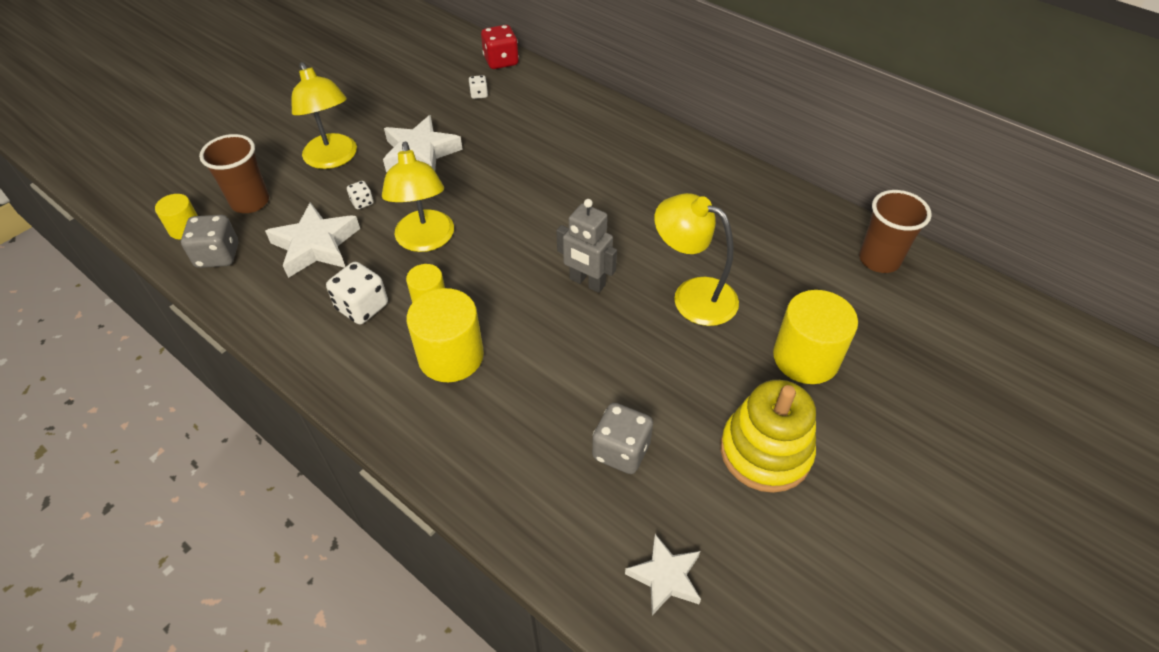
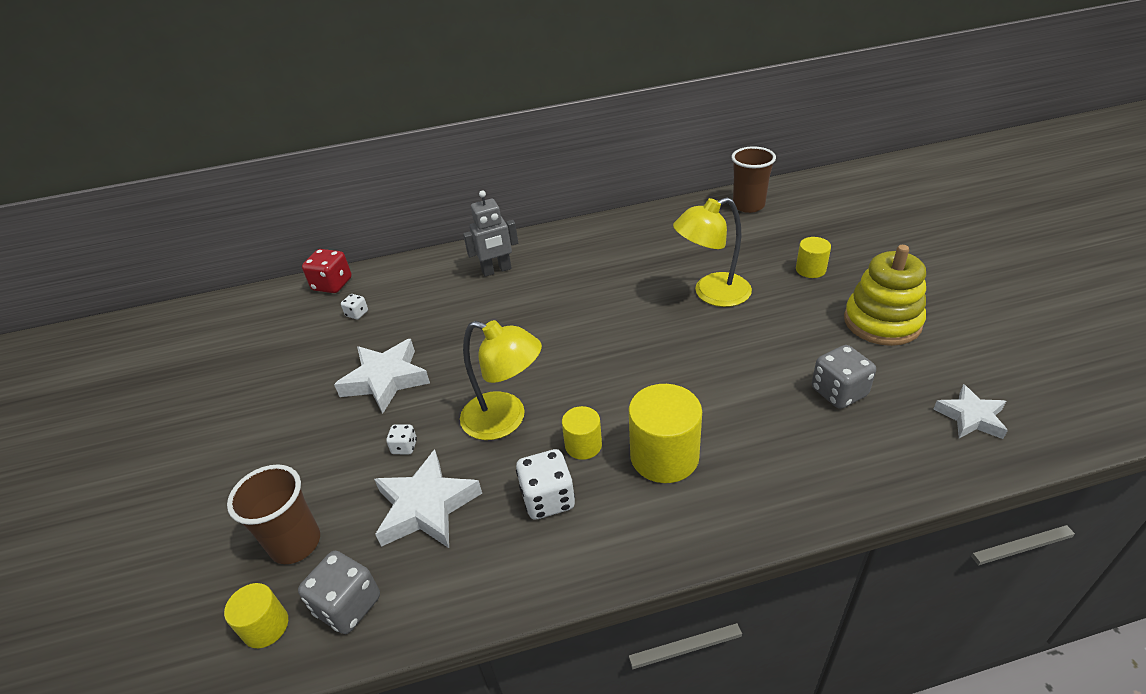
camera: 50 degrees left, 10 degrees down
(333, 159) = (315, 446): yellow lamp -> none
(587, 282) = (650, 341): grey robot -> grey robot (496, 270)
(806, 358) = (810, 270): yellow cylinder -> yellow cylinder, size x0.56

